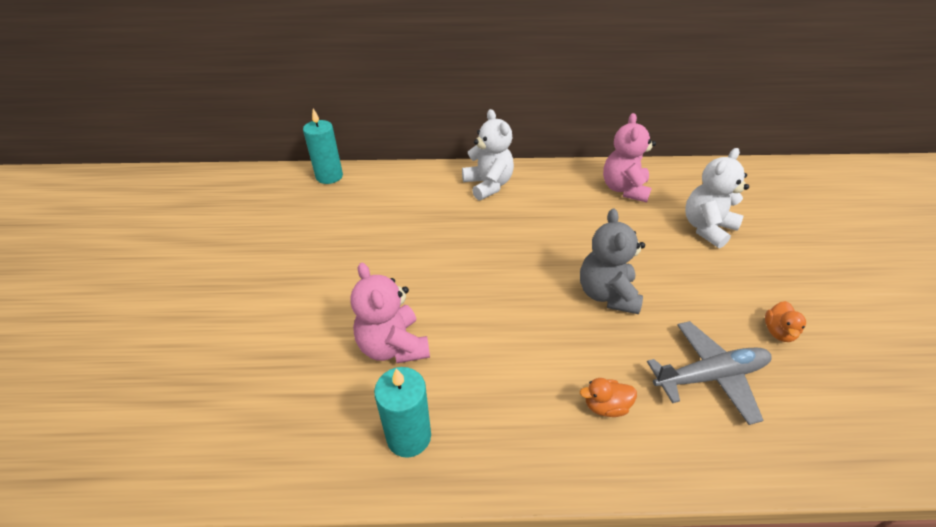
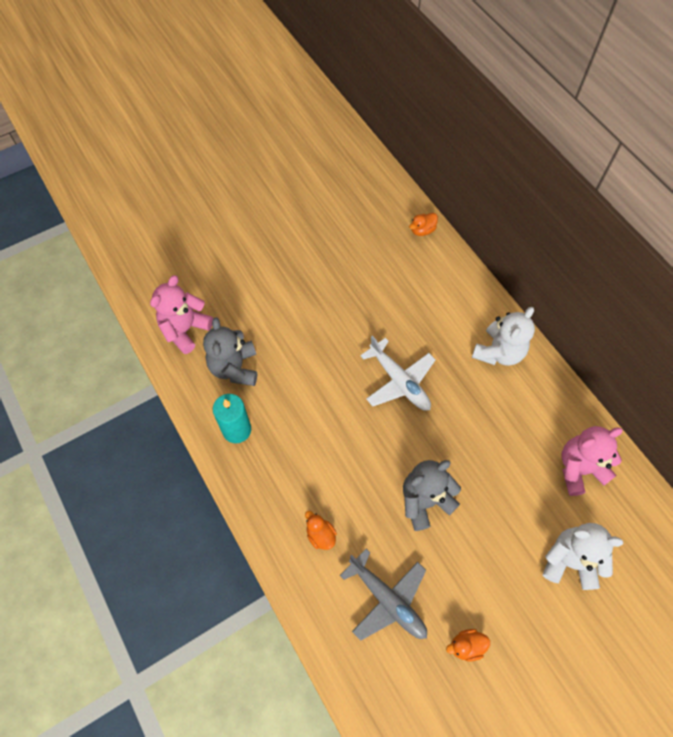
camera: 60 degrees right, 20 degrees up
(322, 397) = (234, 368): none -> grey teddy bear
(329, 176) = (422, 230): turquoise candle -> orange duck
(393, 346) = (291, 383): pink teddy bear -> pink teddy bear (185, 330)
(465, 256) = (399, 381): none -> white plane

